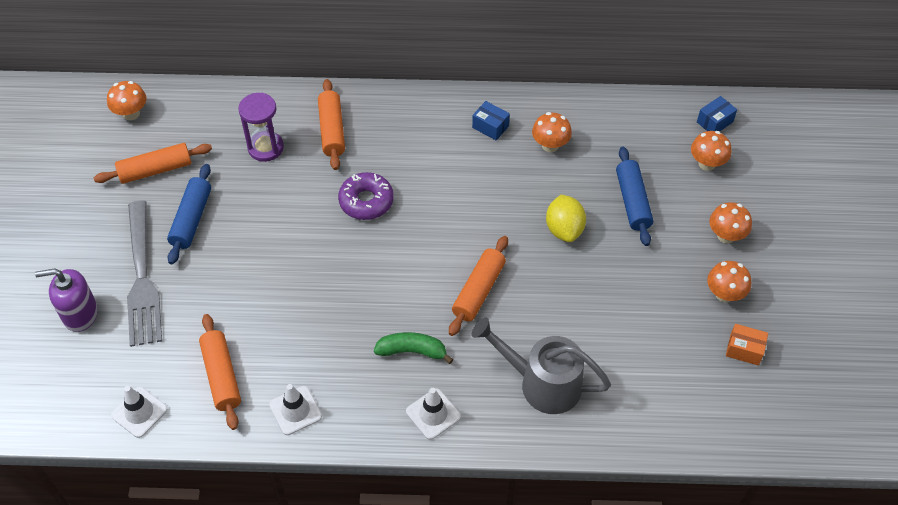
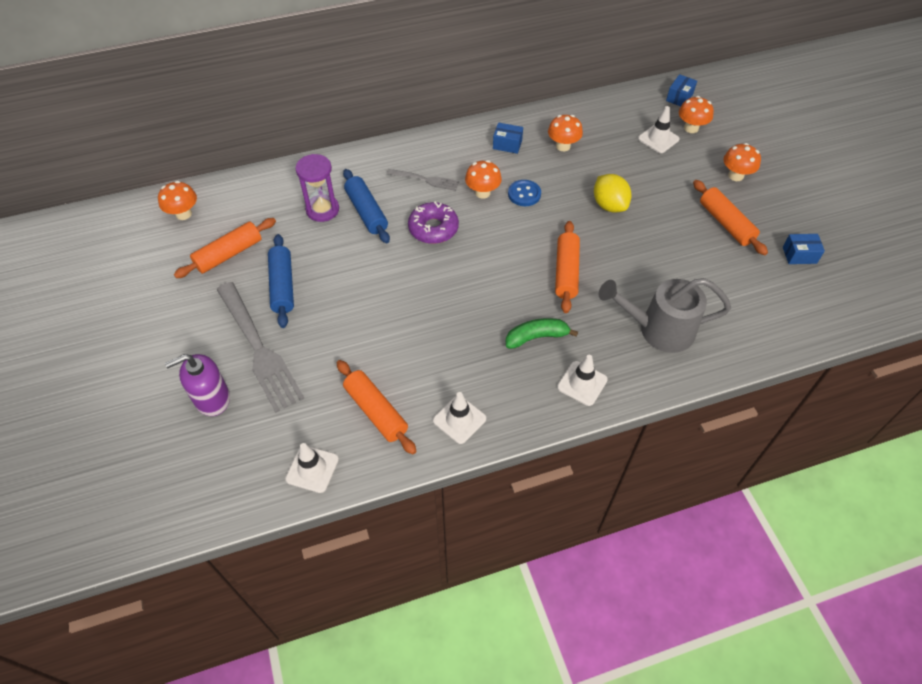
camera: 20 degrees left, 0 degrees up
(332, 130) = (375, 181): orange rolling pin -> orange rolling pin (726, 223)
(383, 143) = (425, 180): none -> grey fork
(479, 190) = (524, 194): none -> blue button
(633, 201) = (651, 170): blue rolling pin -> blue rolling pin (367, 212)
(661, 166) = (658, 139): none -> white traffic cone
(724, 294) = (760, 218): orange mushroom -> orange mushroom (482, 192)
(744, 350) = (799, 255): orange box -> blue box

